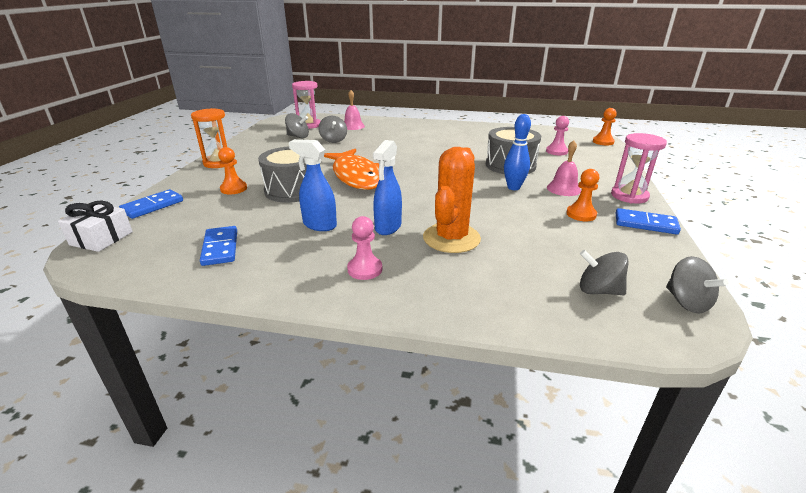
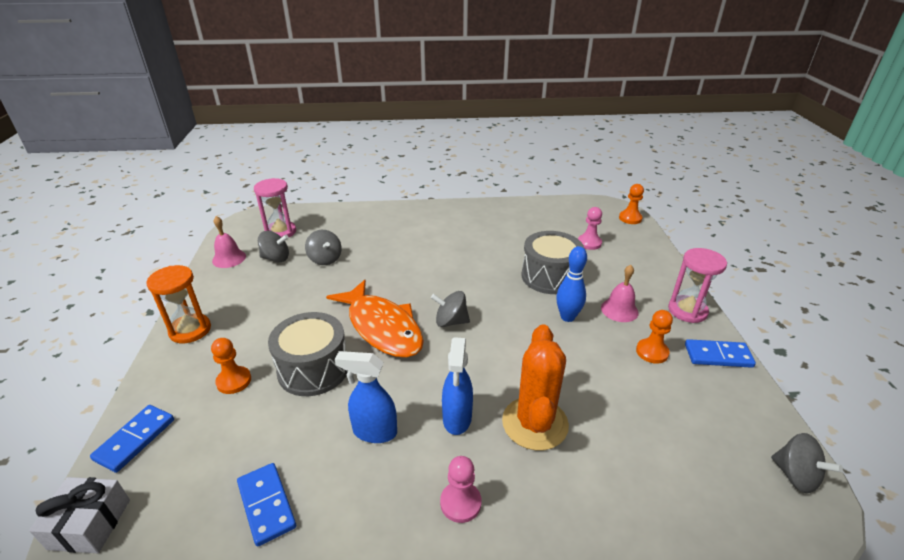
camera: 15 degrees left, 5 degrees up
(353, 126) = (338, 227): pink bell -> pink bell (229, 258)
(598, 290) = (711, 478): grey spinning top -> grey spinning top (451, 321)

